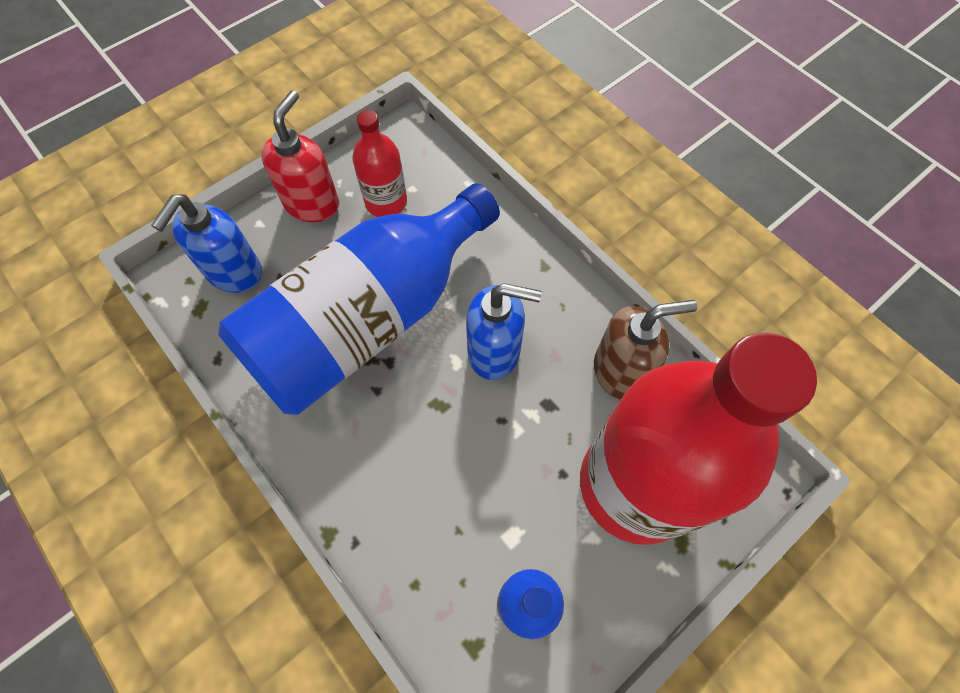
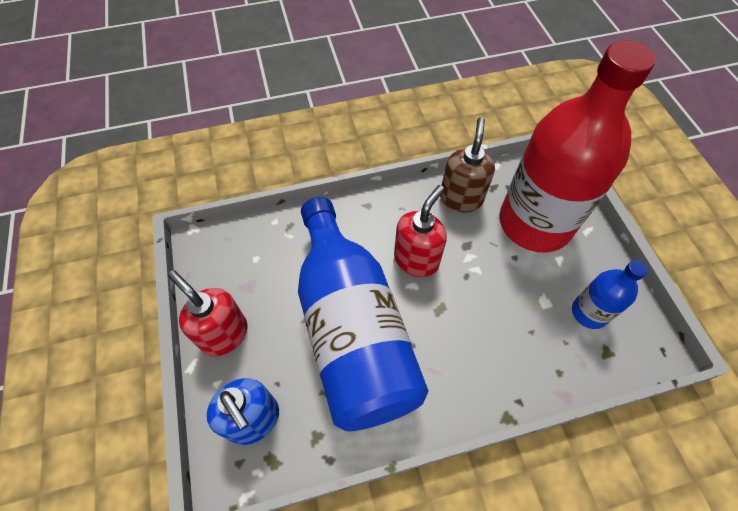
camera: 65 degrees left, 5 degrees down
(386, 202) = (256, 280): red bottle -> none
(494, 352) = (416, 260): blue soap dispenser -> red soap dispenser

